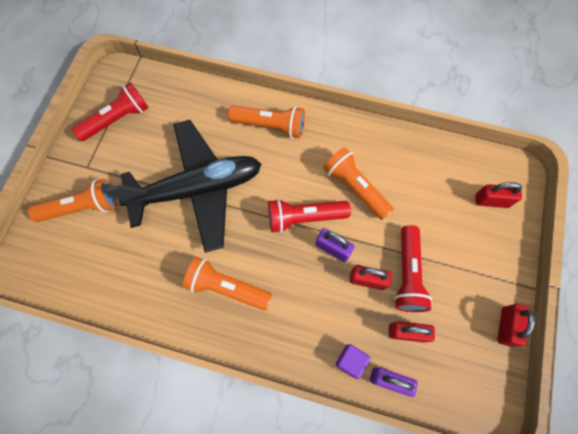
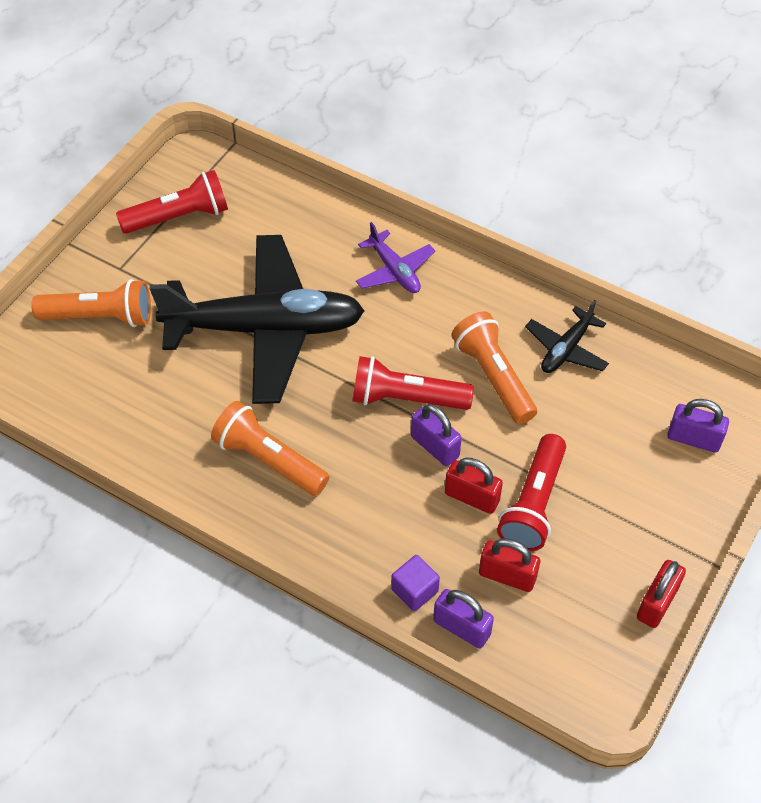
camera: 15 degrees right, 15 degrees down
(270, 126) = (394, 270): orange flashlight -> purple plane
(394, 156) = (566, 349): none -> black plane
(491, 201) = (693, 439): red padlock -> purple padlock

